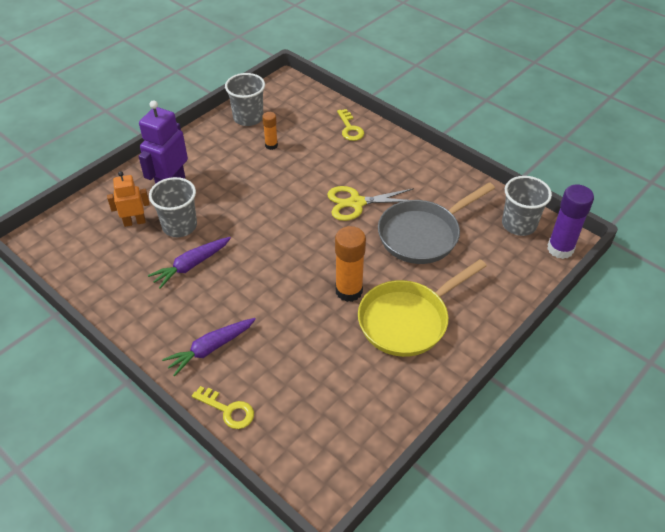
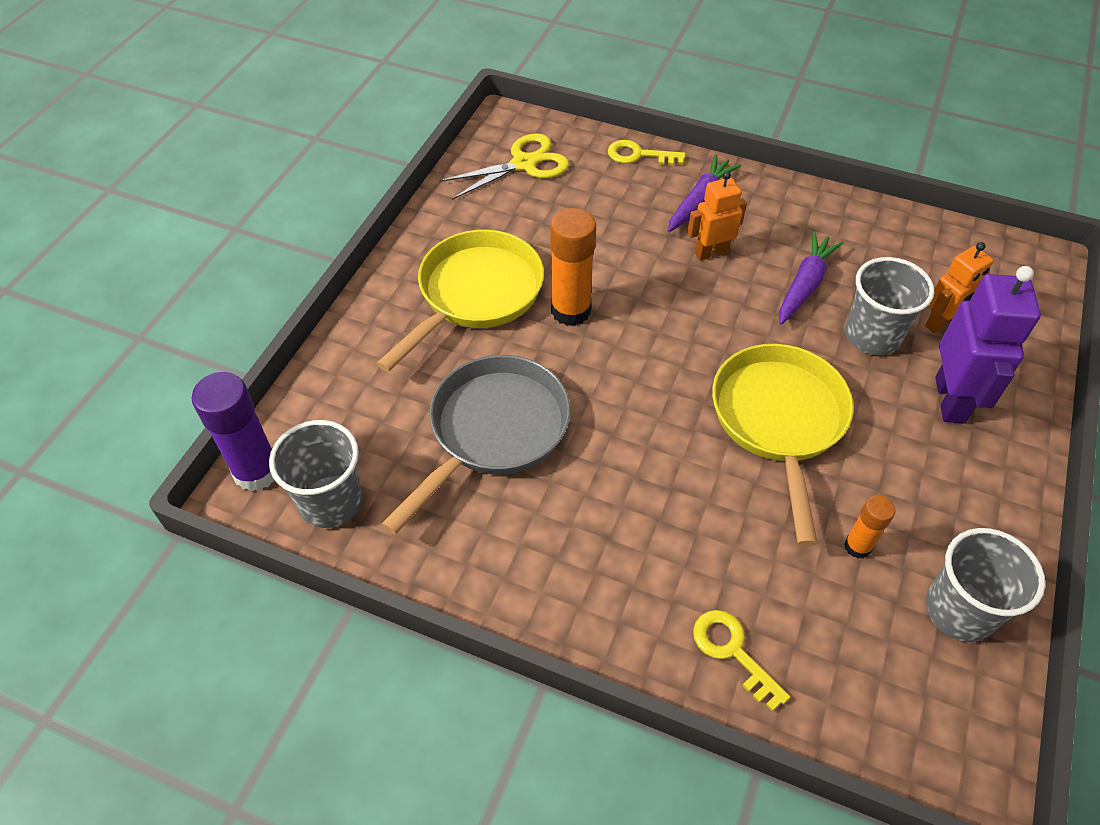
camera: 160 degrees right, 5 degrees up
(233, 305) = (711, 253): none -> orange robot
(267, 200) = (779, 421): none -> yellow pan
(356, 203) = (628, 460): yellow scissors -> yellow scissors (524, 164)

